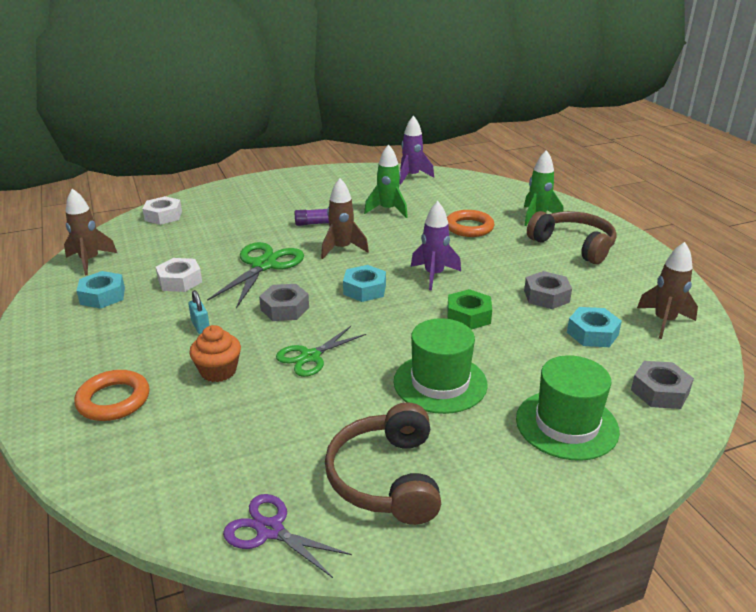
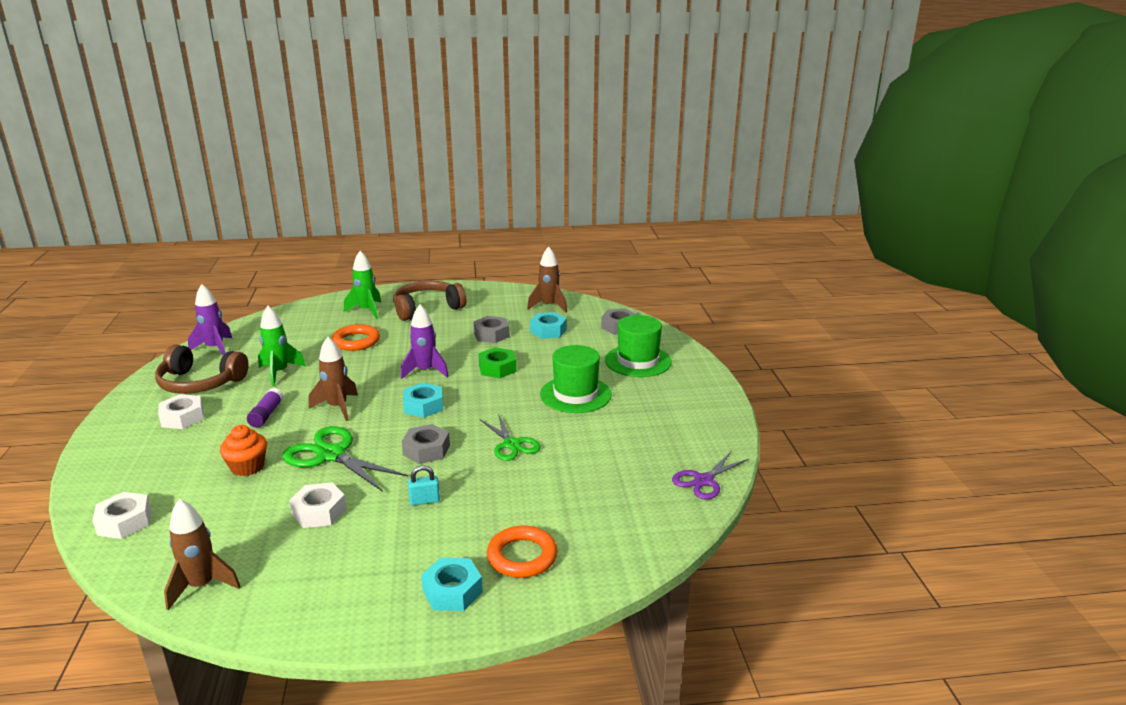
camera: 75 degrees left, 5 degrees down
(102, 296) = (308, 571): turquoise nut -> turquoise nut (452, 591)
(218, 371) = (507, 493): orange cupcake -> orange cupcake (247, 467)
(300, 195) = (182, 417): none -> white nut
(386, 478) = (666, 430): brown headphones -> brown headphones (200, 383)

